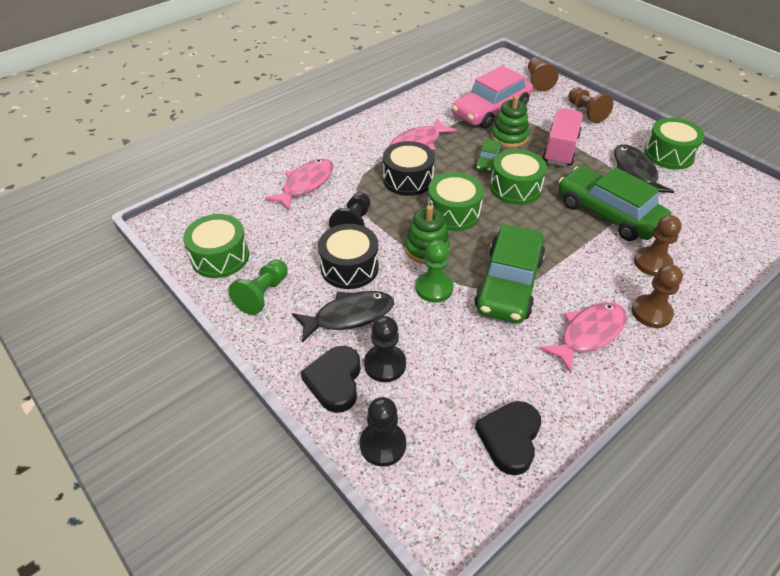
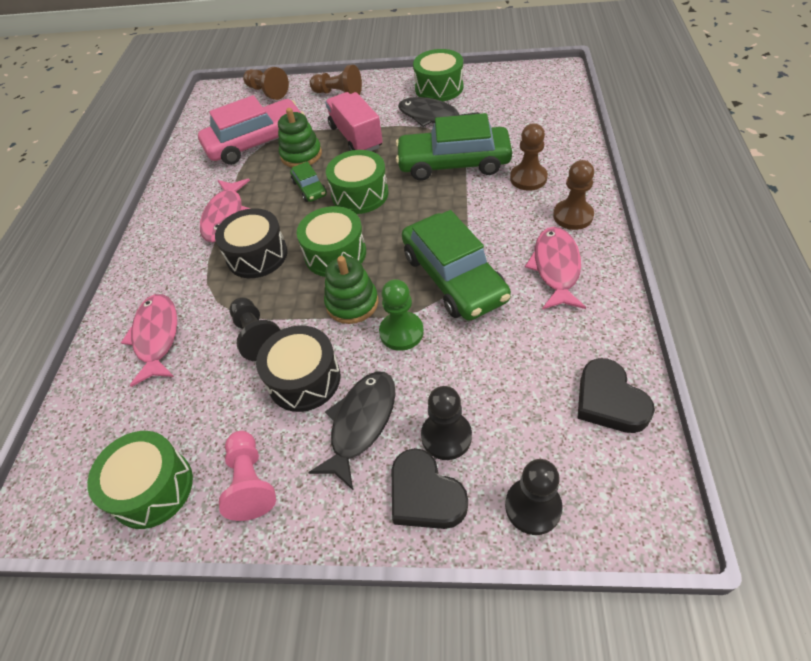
camera: 40 degrees left, 5 degrees up
(263, 294) = (250, 482): green pawn -> pink pawn
(491, 110) = (256, 142): pink car -> pink car turned 120 degrees counterclockwise

